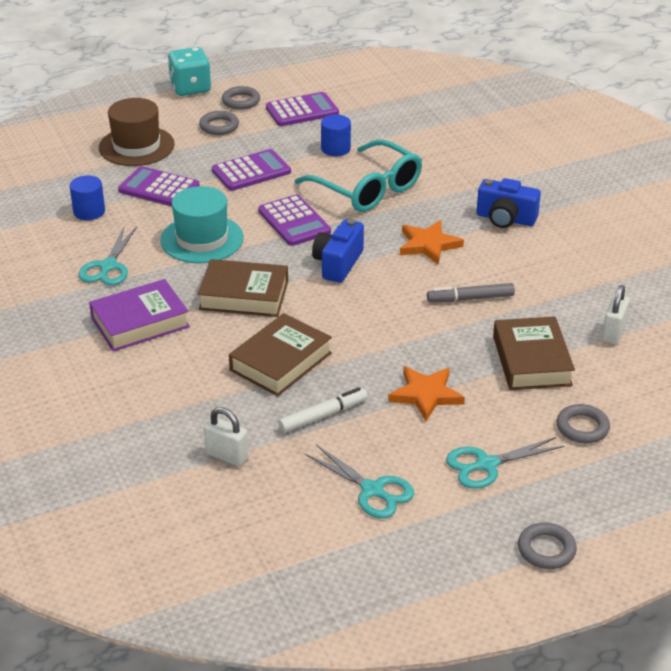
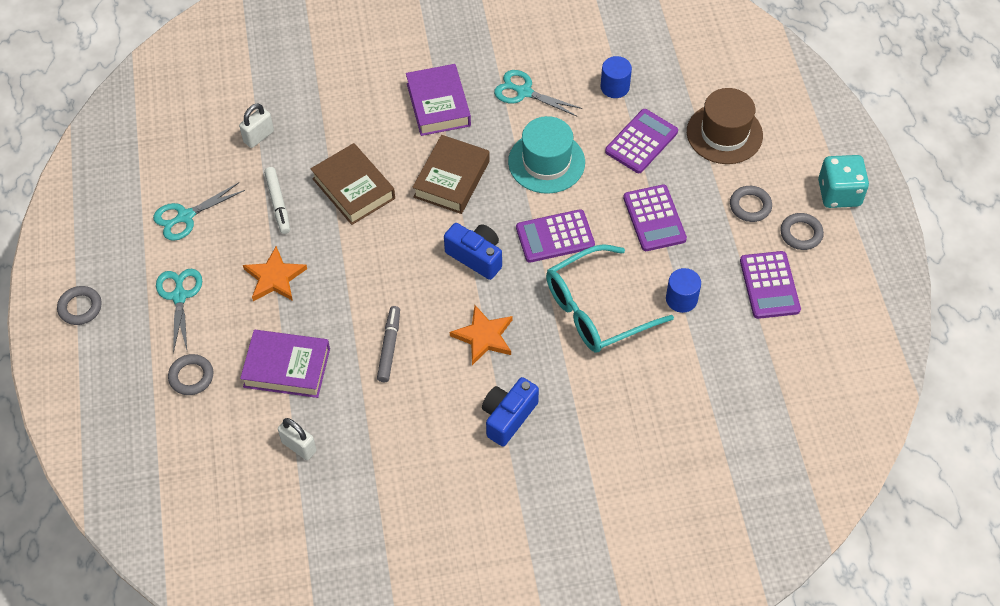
camera: 105 degrees right, 20 degrees up
(531, 360) = (287, 367): brown book -> purple book

